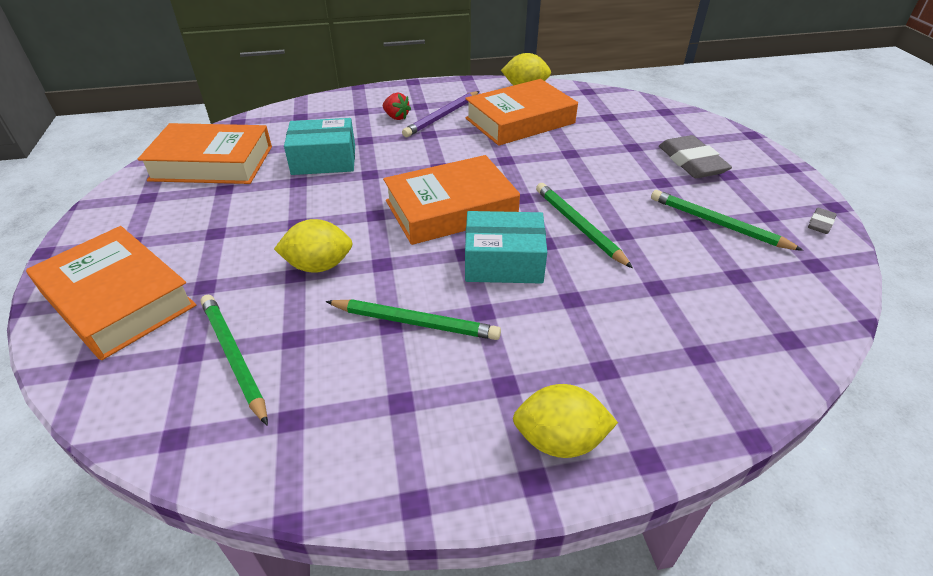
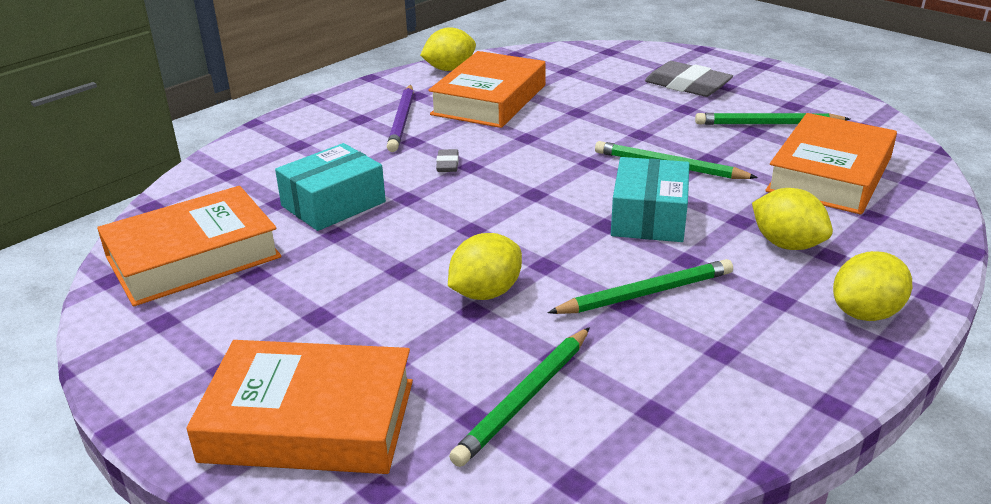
camera: 35 degrees left, 10 degrees down
(233, 357) = (525, 398): green pencil -> green pencil turned 75 degrees counterclockwise
(396, 117) = (351, 137): red strawberry -> none
(451, 209) = (538, 196): orange book -> orange book (829, 174)
(503, 262) = (649, 217): turquoise box -> turquoise box turned 45 degrees counterclockwise
(580, 339) = (786, 244): none -> yellow lemon
(820, 223) = (834, 98): grey eraser -> grey eraser (447, 164)

